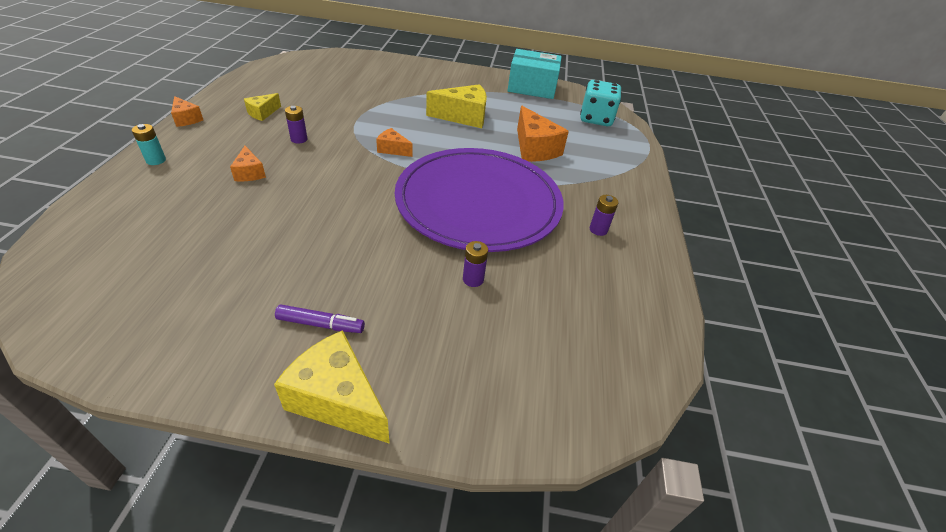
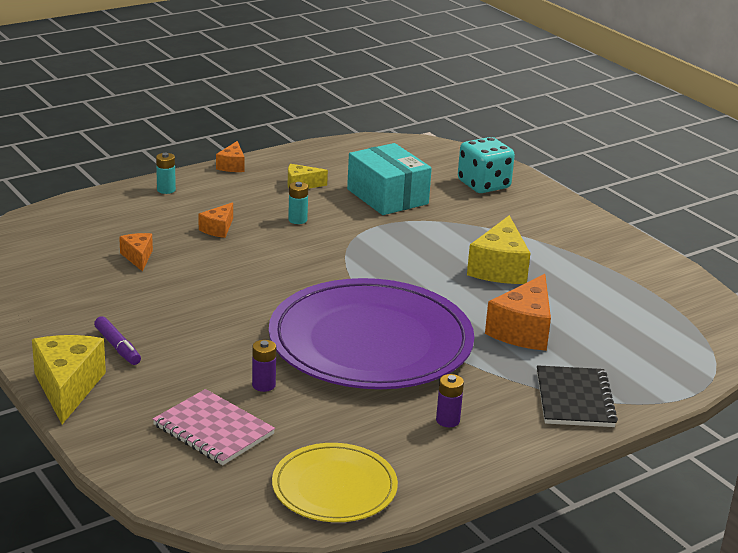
camera: 50 degrees right, 15 degrees down
(299, 139) = (297, 220): purple battery -> turquoise battery
(393, 149) = (368, 264): orange cheese -> orange cheese (138, 257)
(463, 117) = (499, 268): yellow cheese -> yellow cheese turned 60 degrees clockwise
(502, 343) = (213, 430): none -> pink notebook
(532, 87) = (655, 275): turquoise box -> turquoise box (387, 196)
(596, 119) = (673, 340): turquoise dice -> turquoise dice (483, 185)
(619, 176) = (574, 399): none -> black notebook
(632, 326) = (334, 487): none -> yellow plate

